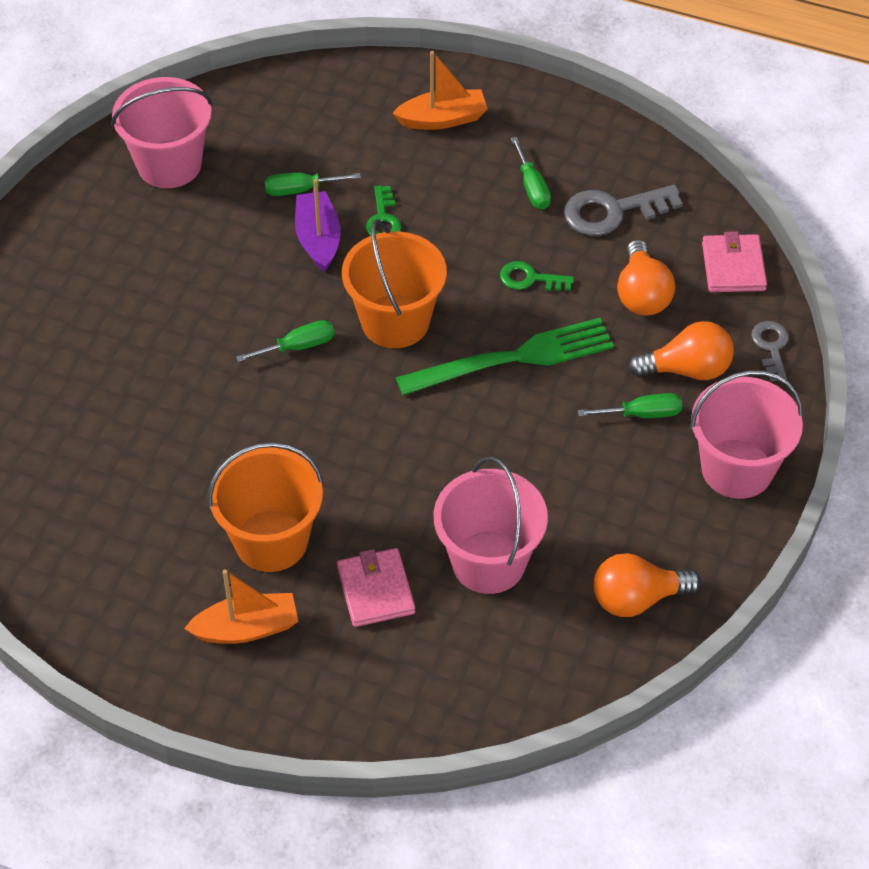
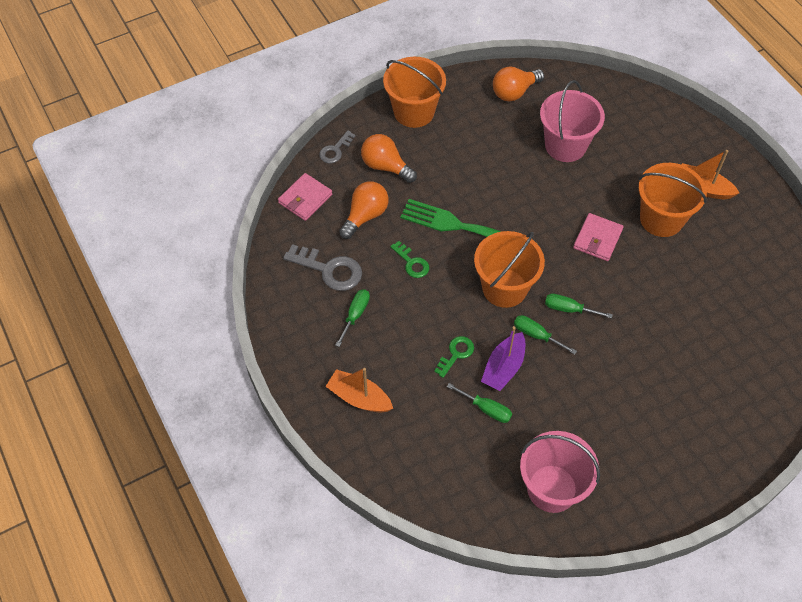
camera: 140 degrees left, 5 degrees up
(375, 590) = (628, 166): pink wallet -> pink wallet (597, 239)
(637, 598) = (514, 92): orange light bulb -> orange light bulb turned 120 degrees clockwise
(642, 414) = (429, 161): green screwdriver -> green screwdriver (536, 335)
(737, 469) = (414, 112): pink bucket -> orange bucket

